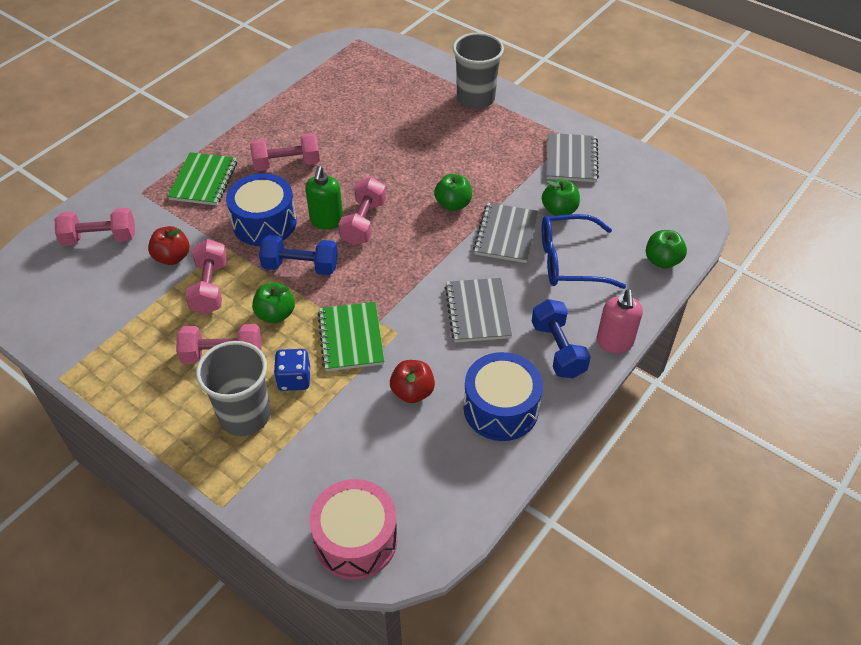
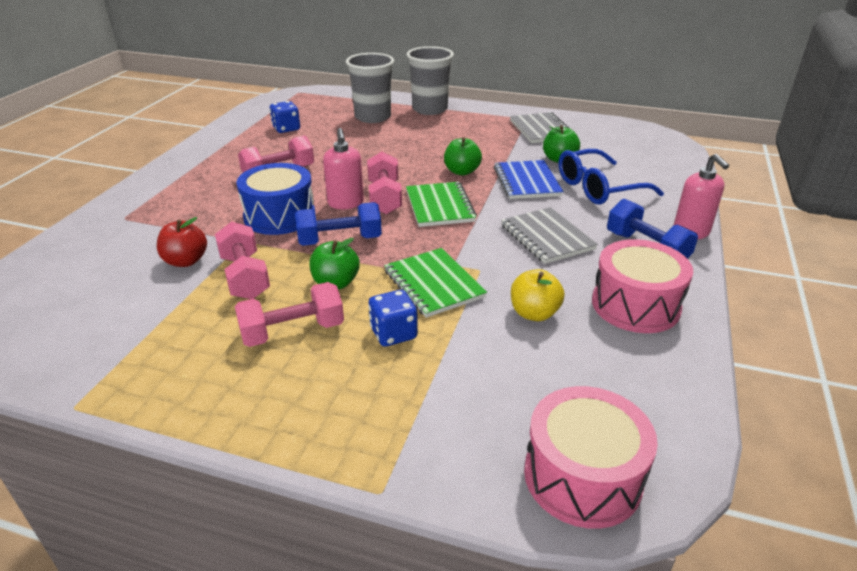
camera: 20 degrees left, 15 degrees down
(100, 238) = (86, 262): pink dumbbell -> none
(203, 181) = (194, 198): green notebook -> green notebook (439, 206)
(245, 415) = (354, 382): grey cup -> grey cup (373, 117)
(320, 98) = (286, 128): none -> blue dice
(326, 221) = (346, 203): green soap dispenser -> pink soap dispenser
(412, 392) = (534, 313): red apple -> yellow apple
(501, 408) = (635, 305): blue drum -> pink drum
(506, 234) = (527, 182): grey notebook -> blue notebook
(662, 261) = (674, 174): green apple -> none

